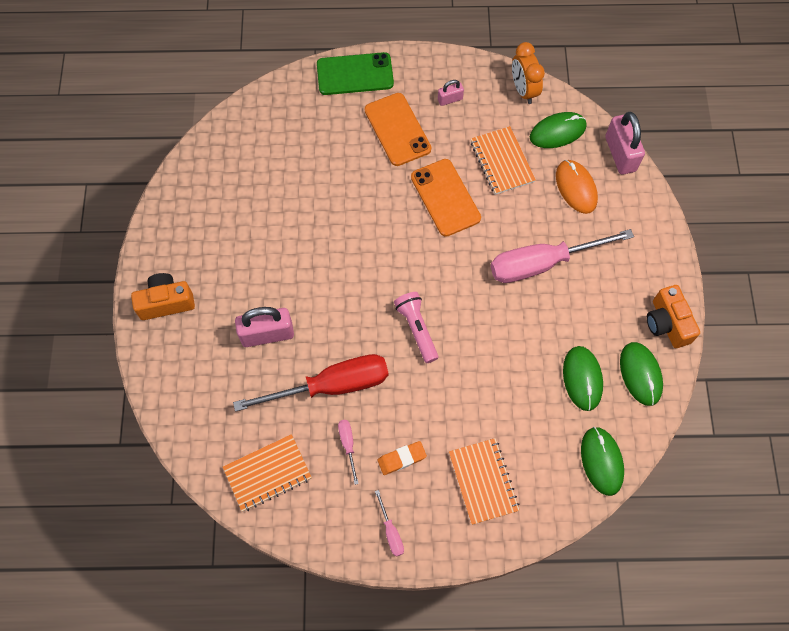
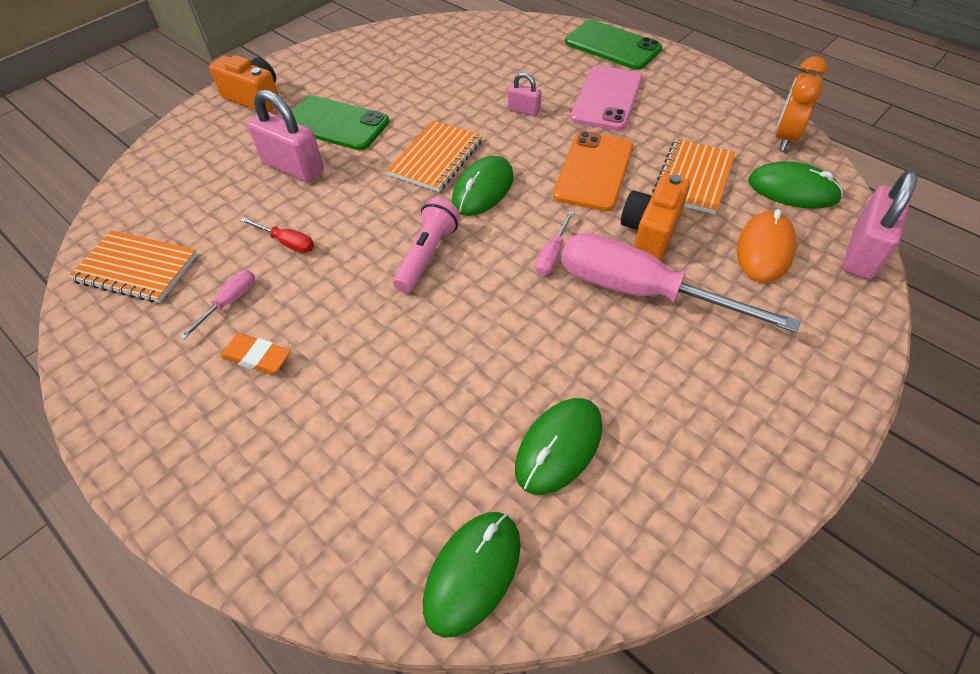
camera: 45 degrees right, 15 degrees down
(251, 280) = (335, 124): none -> green phone
(331, 385) = (287, 242): red screwdriver -> red screwdriver, size x0.41
(391, 531) = (150, 418): pink screwdriver -> pink screwdriver (552, 255)
(397, 129) = (606, 98): orange phone -> pink phone
(450, 99) = (689, 105): pink padlock -> pink padlock (524, 110)
(483, 481) = (303, 457): orange notebook -> orange notebook (436, 158)
(640, 374) = (649, 509): green mouse -> green mouse (483, 189)
(667, 323) = (756, 477): orange camera -> orange camera (650, 231)

